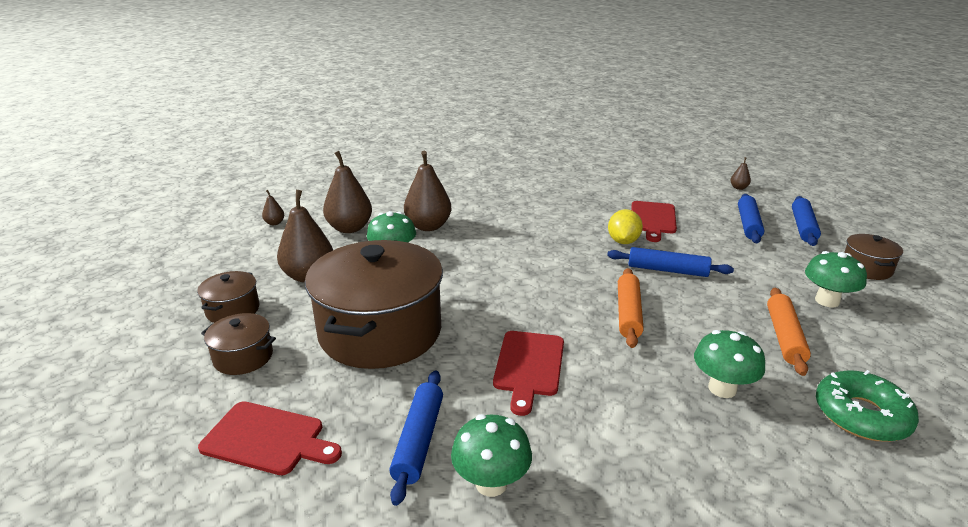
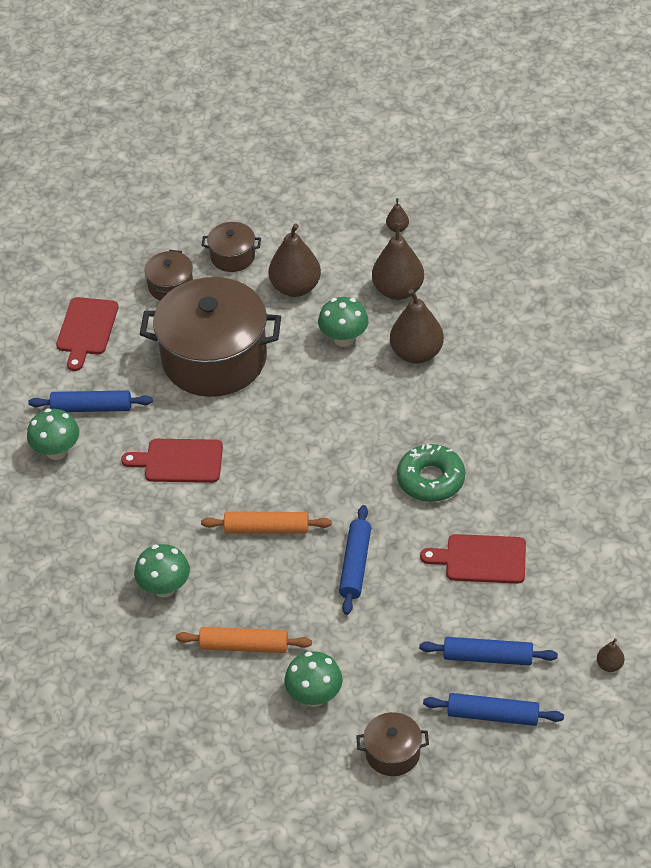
camera: 85 degrees right, 20 degrees up
(623, 241) = (415, 528): yellow lemon -> none
(861, 415) = (141, 676): green donut -> green donut (431, 479)

